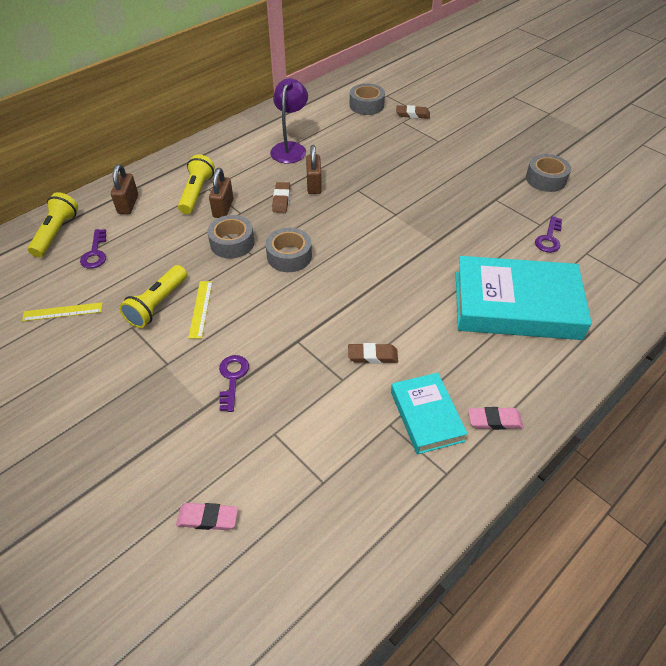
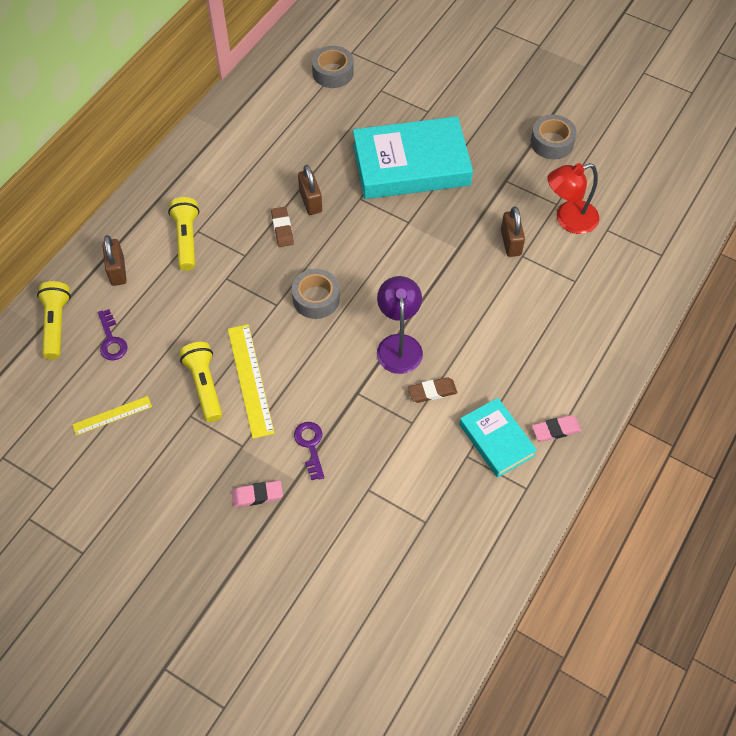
camera: 15 degrees left, 10 degrees up
(157, 305) = (204, 385): yellow flashlight -> yellow flashlight turned 150 degrees clockwise
(200, 309) = (250, 380): yellow ruler -> yellow ruler, size x1.67
(208, 518) = (339, 577): pink eraser -> pink eraser (257, 495)
(223, 208) = (224, 253): brown padlock -> brown padlock (510, 242)
(232, 243) = (251, 296): grey tape -> none
(290, 148) = (267, 155): purple lamp -> purple lamp (399, 345)
(412, 114) = (389, 77): brown eraser -> none
(516, 305) = (551, 306): turquoise book -> turquoise book (411, 165)
(549, 238) = (568, 220): purple key -> red lamp

